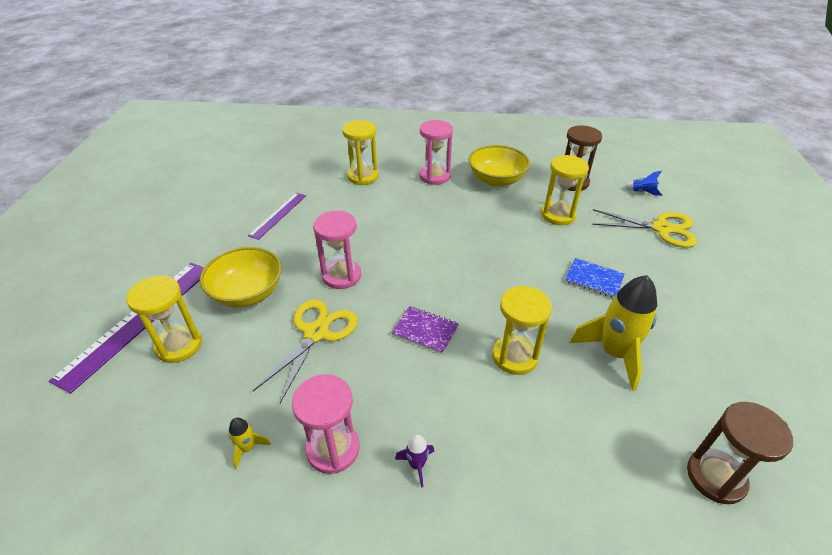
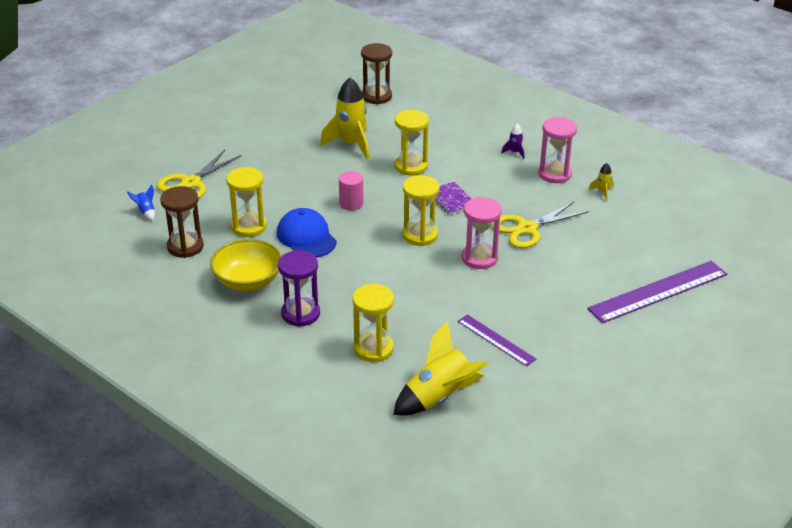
camera: 145 degrees left, 5 degrees down
(179, 345) = (630, 261): yellow hourglass -> yellow hourglass (420, 235)
(247, 293) = (563, 276): yellow bowl -> none
(278, 215) = (496, 340): purple ruler -> purple ruler turned 75 degrees clockwise
(294, 168) = (439, 397): none -> yellow rocket
(434, 176) = (300, 314): pink hourglass -> purple hourglass
(504, 227) = (306, 237): none -> blue cap
(512, 275) = (351, 203): none -> pink cylinder
(593, 279) = (299, 178): blue notebook -> none
(661, 228) = (191, 183): yellow scissors -> yellow scissors turned 105 degrees counterclockwise

